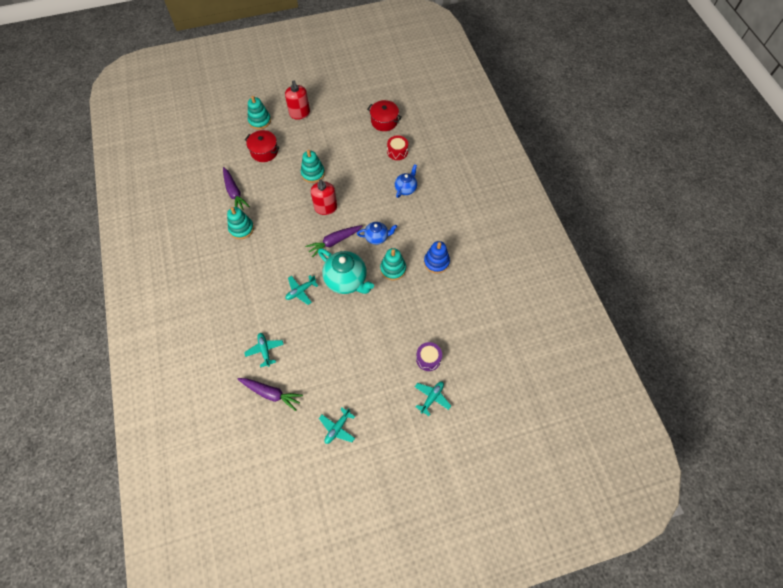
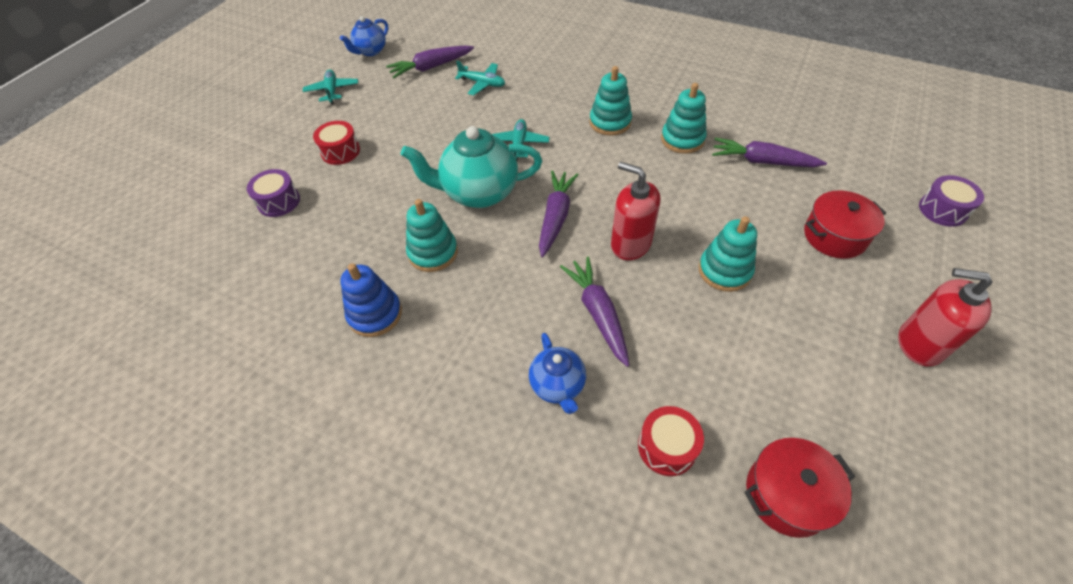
camera: 135 degrees right, 10 degrees down
(220, 128) = (943, 210): none -> purple drum
(259, 121) = (932, 270): turquoise stacking toy -> turquoise stacking toy (610, 122)
(368, 197) = (598, 313): none -> purple carrot
(376, 367) = (340, 151): none -> red drum
(377, 237) = (505, 270): blue teapot -> blue teapot (370, 51)
(432, 398) = (242, 174): turquoise plane -> none

